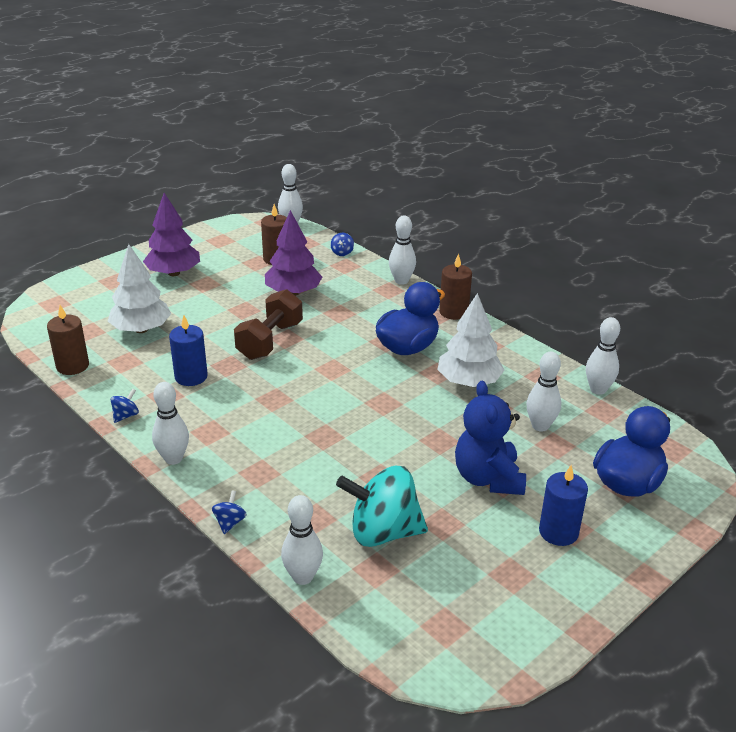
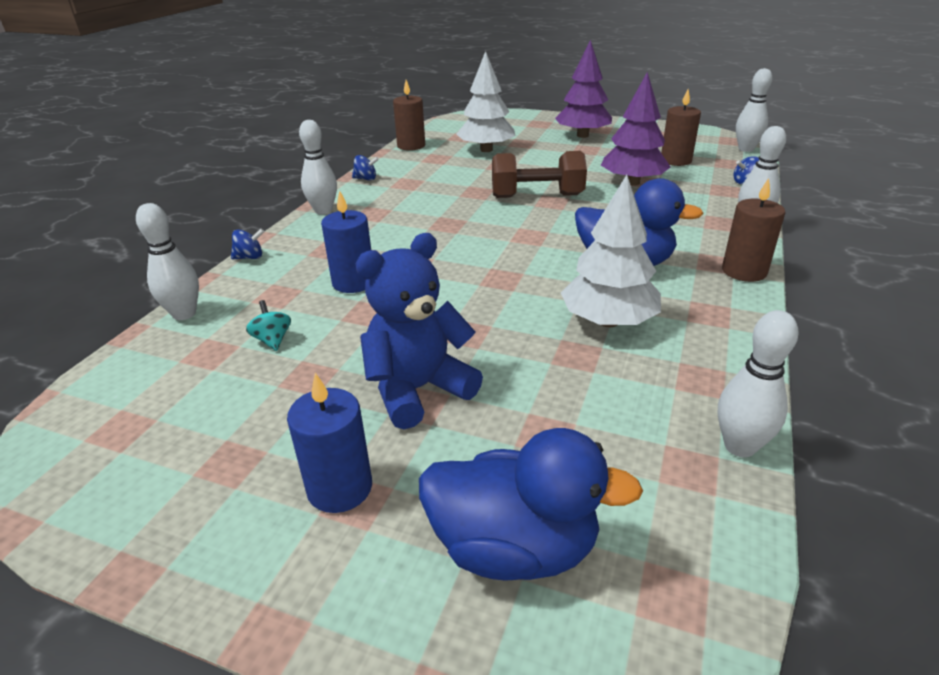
camera: 65 degrees right, 0 degrees up
(191, 377) = (442, 184): blue candle -> blue candle (353, 282)
(383, 532) = (272, 340): turquoise spinning top -> turquoise spinning top, size x0.41
(540, 426) = (575, 407): white bowling pin -> none

